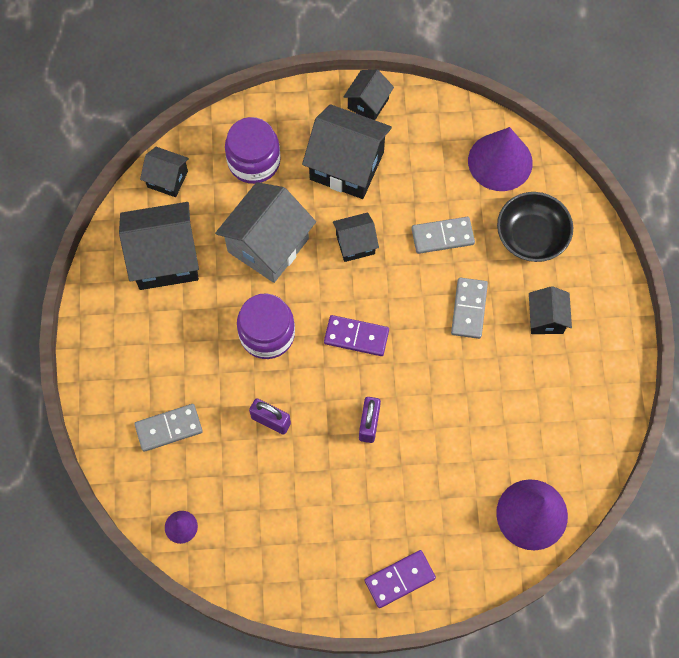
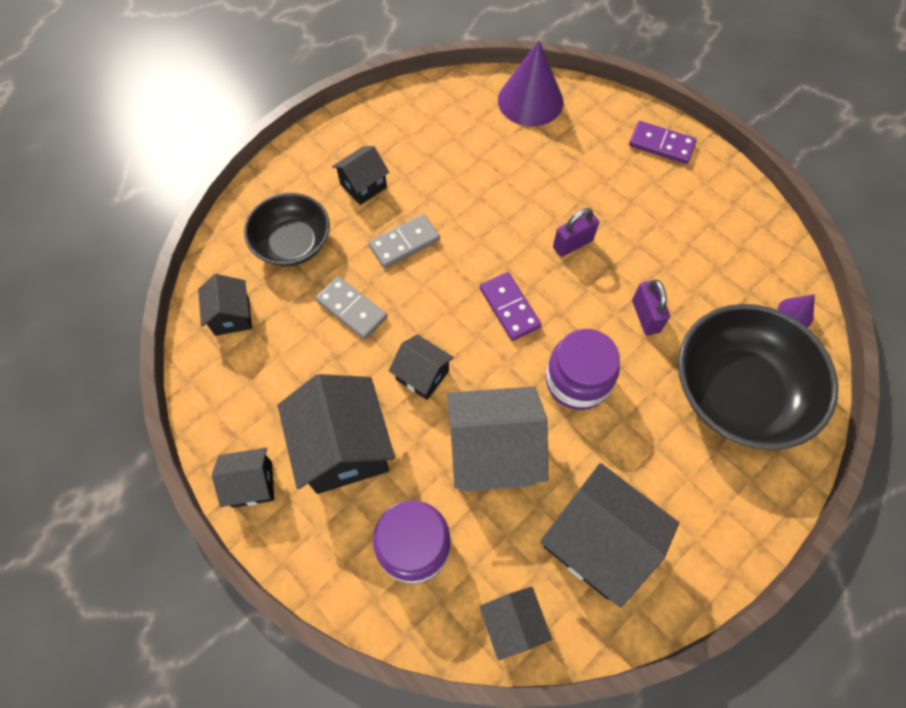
camera: 130 degrees left, 5 degrees down
(169, 428) = (738, 391): grey domino -> black bowl
(500, 161) = (232, 316): purple cone -> black house

